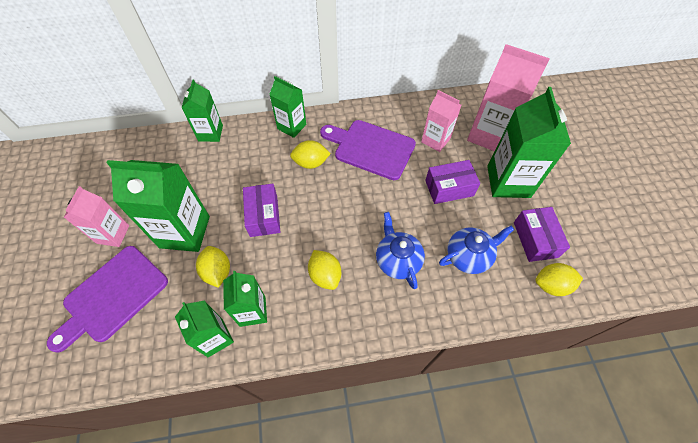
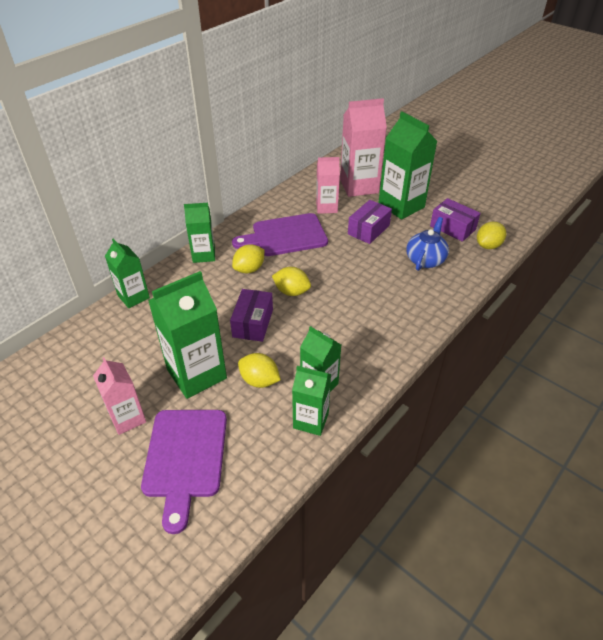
camera: 40 degrees left, 15 degrees down
(263, 216) = (253, 323): purple box -> purple box turned 60 degrees clockwise
(325, 275) = (345, 329): yellow lemon -> yellow lemon (291, 291)
(397, 260) = (384, 289): blue teapot -> none

